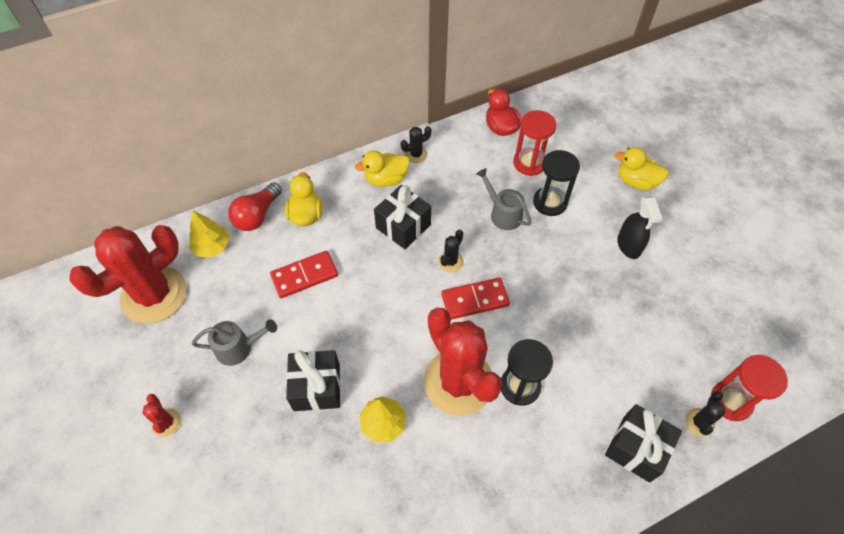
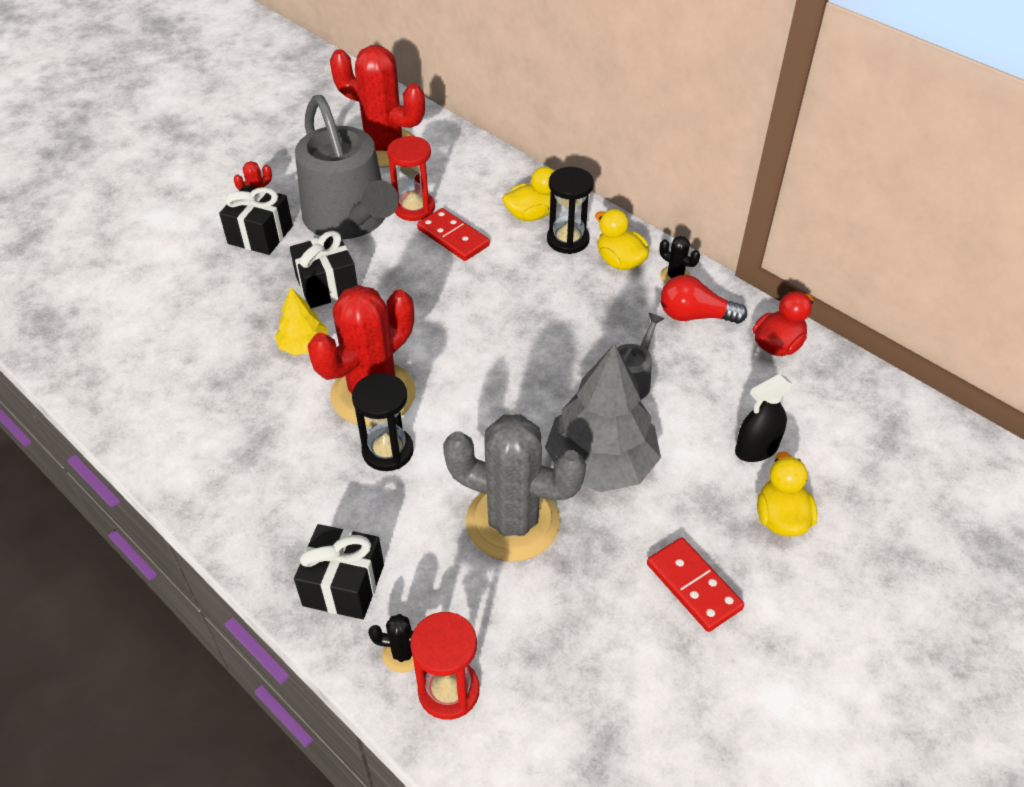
camera: 70 degrees right, 10 degrees down
(212, 246) = (456, 164): yellow tree -> none
(239, 348) = (350, 219): grey watering can -> grey watering can, size x2.26
(257, 215) = (511, 181): red light bulb -> red light bulb (695, 316)
(403, 226) = (559, 294): black gift -> black gift (260, 235)
(450, 261) = (531, 348): black cactus -> none
(475, 300) = (487, 383): red domino -> red domino (693, 586)
(529, 163) = (734, 388): red hourglass -> red hourglass (414, 208)
(550, 202) = (679, 424): black hourglass -> black hourglass (568, 240)
(570, 256) = (600, 464): none -> grey tree
(606, 323) = (512, 522): none -> grey cactus
(628, 245) = (654, 527): black spray bottle -> black spray bottle (756, 449)

